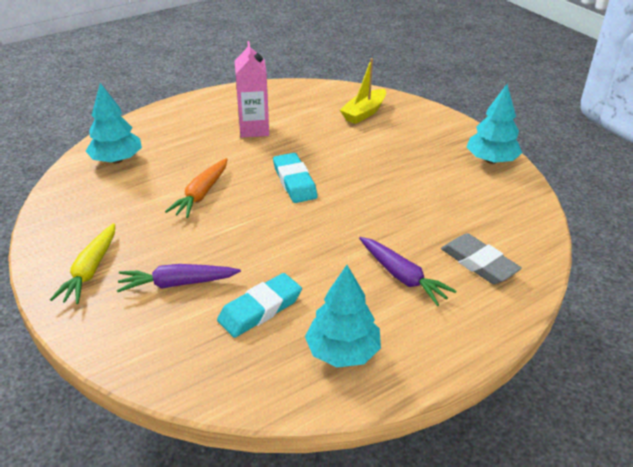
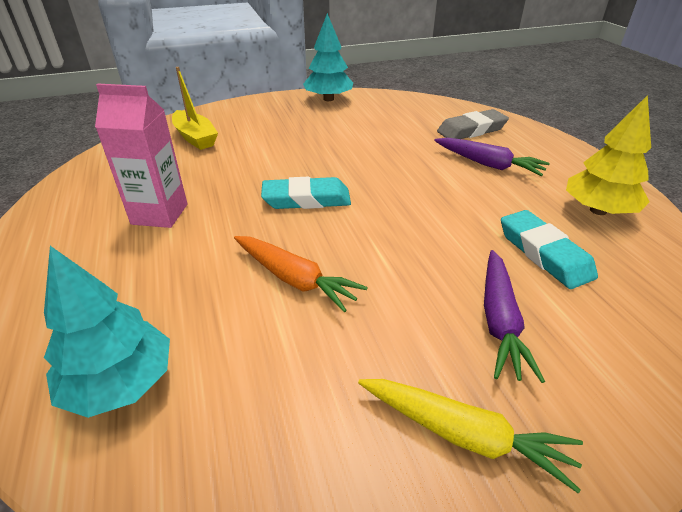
camera: 75 degrees left, 0 degrees up
(342, 351) = (598, 210): turquoise tree -> yellow tree
(402, 277) = (488, 164): purple carrot -> purple carrot turned 60 degrees clockwise

